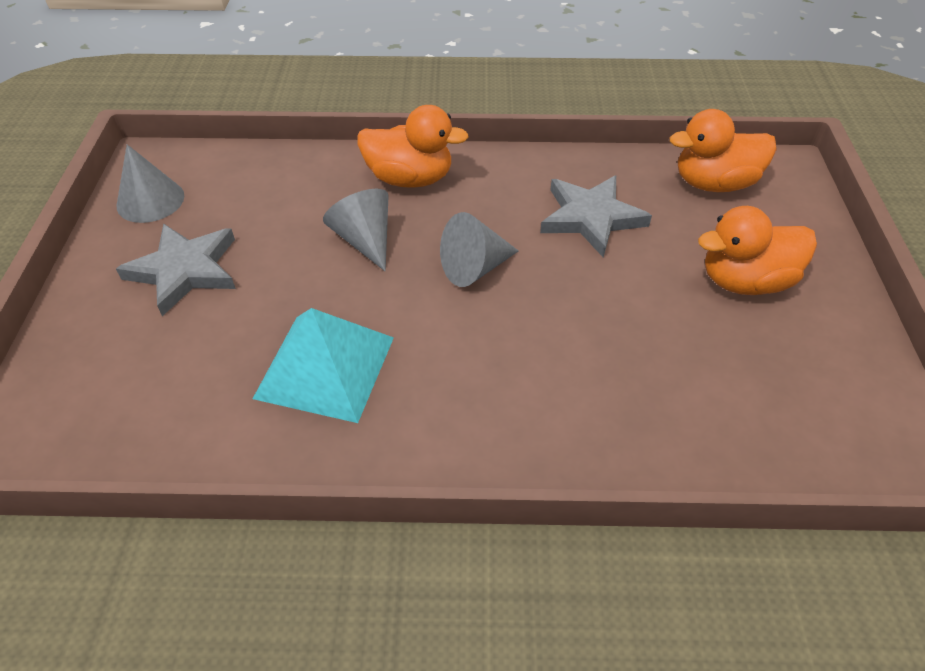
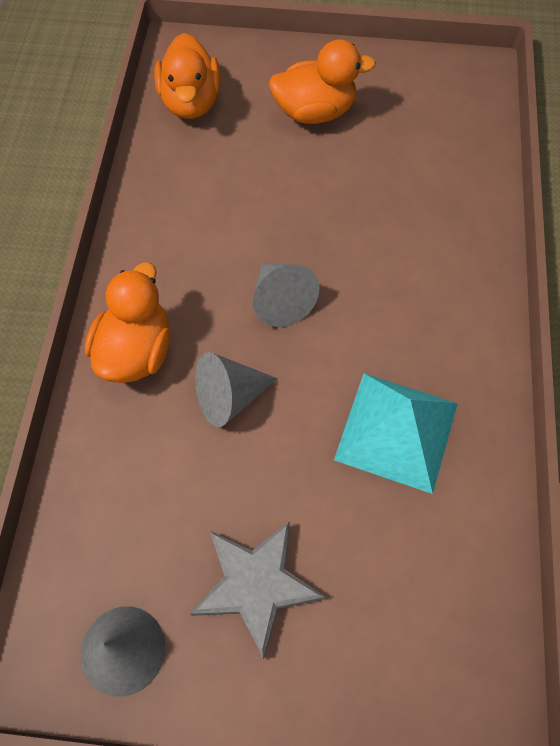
camera: 85 degrees left, 15 degrees up
(591, 218) = (223, 200): grey star -> none
(745, 281) = (315, 112): orange duck -> orange duck turned 90 degrees counterclockwise

